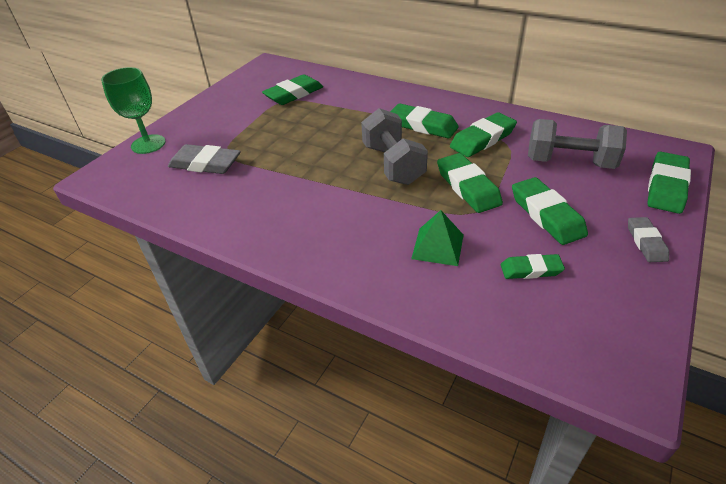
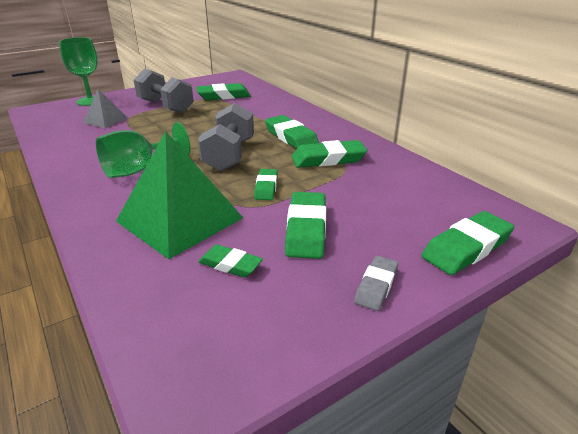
camera: 25 degrees right, 10 degrees down
(205, 164) = (105, 120): grey eraser -> grey pyramid
(328, 211) = (138, 170): none -> green goblet
(438, 246) = (180, 219): green pyramid -> green pyramid, size x1.95
(468, 187) = (266, 187): green eraser -> green eraser, size x0.61
(569, 162) = (387, 197): grey dumbbell -> grey dumbbell (166, 107)

